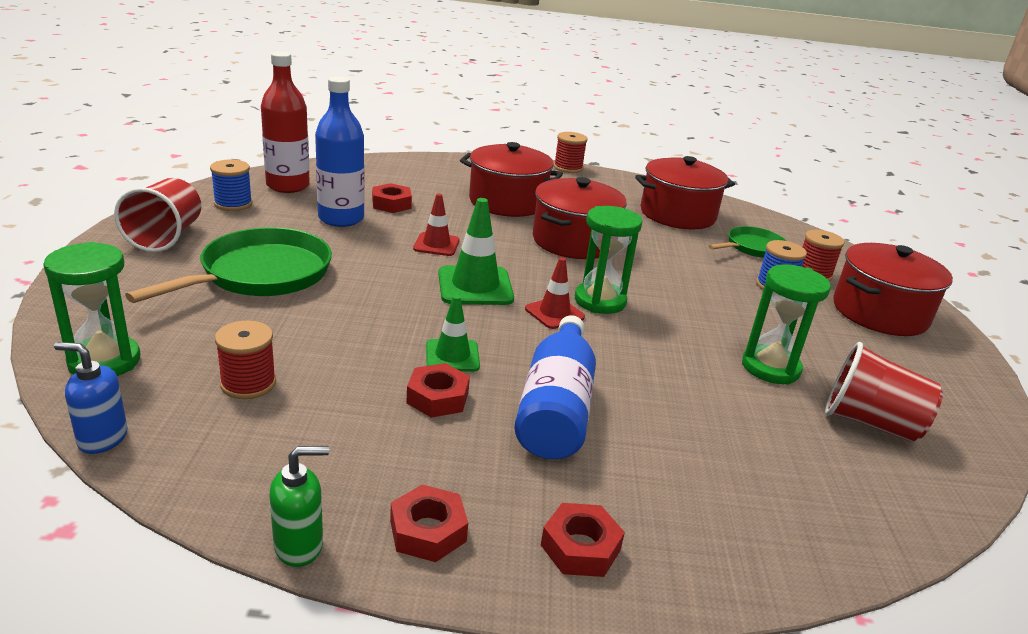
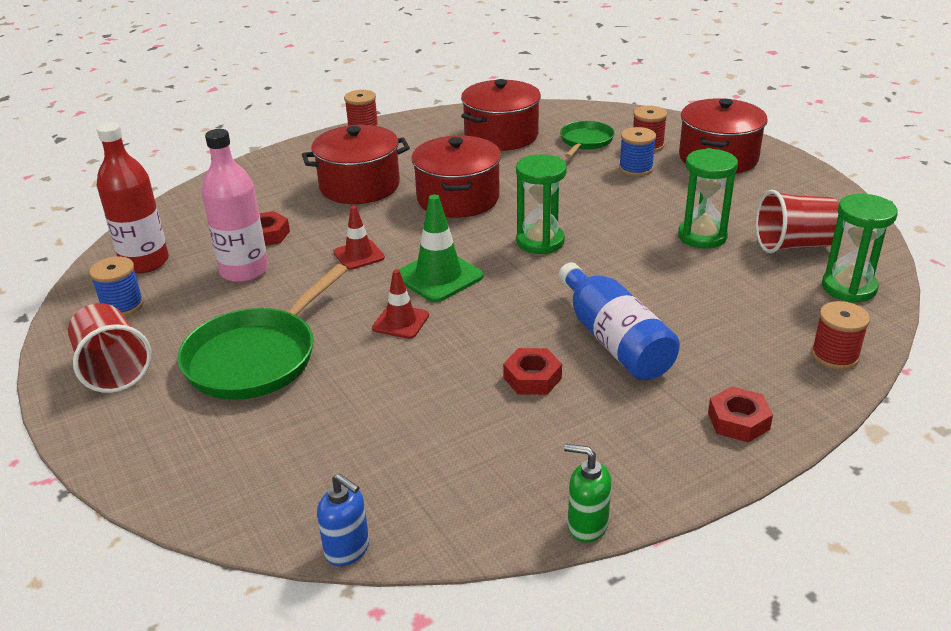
camera: 30 degrees left, 5 degrees up
(102, 438) = (347, 550): blue soap dispenser -> blue soap dispenser turned 120 degrees counterclockwise
(104, 361) = (249, 498): green hourglass -> green hourglass (848, 288)
(248, 383) = (388, 447): red spool -> red spool (835, 355)
(260, 274) = (256, 357): green pan -> green pan turned 150 degrees counterclockwise
(299, 546) = (587, 525): green soap dispenser -> green soap dispenser turned 105 degrees counterclockwise
(341, 218) = (244, 271): blue bottle -> pink bottle
(428, 531) = (646, 467): red nut -> none
(452, 356) = (499, 342): green traffic cone -> none
(554, 313) = (523, 268): red traffic cone -> red traffic cone (400, 322)

